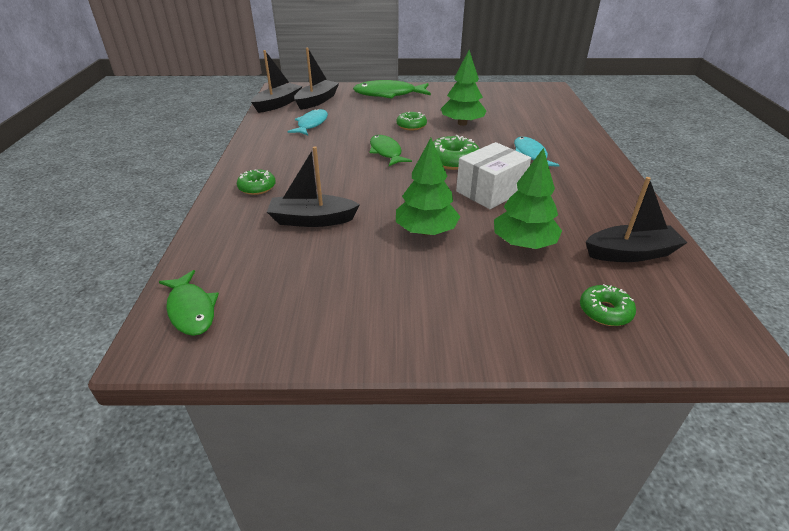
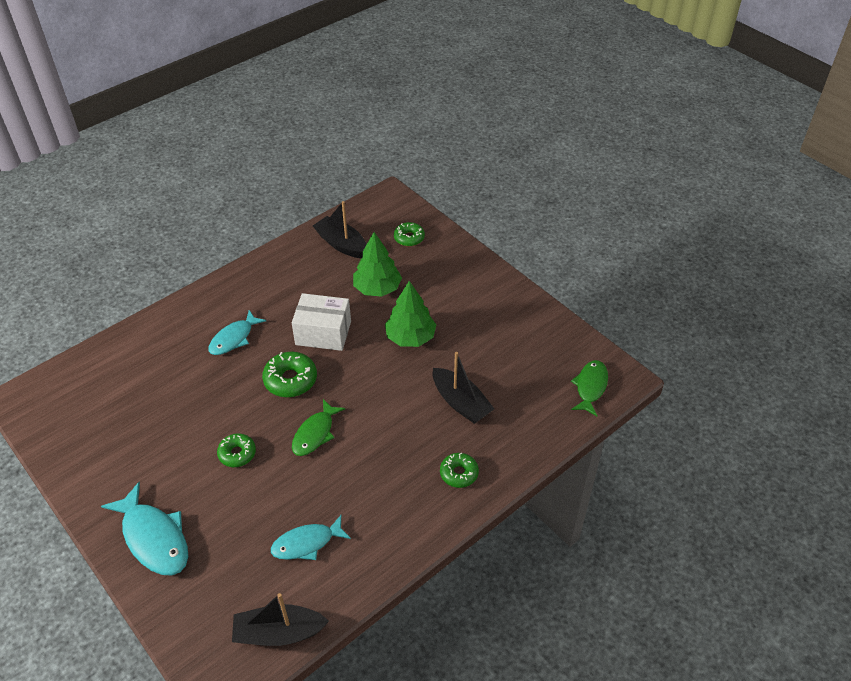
camera: 130 degrees left, 10 degrees up
(317, 101) = (235, 598): black boat -> none
(388, 94) = (154, 538): green fish -> turquoise fish
(462, 123) = (197, 418): green tree -> none

